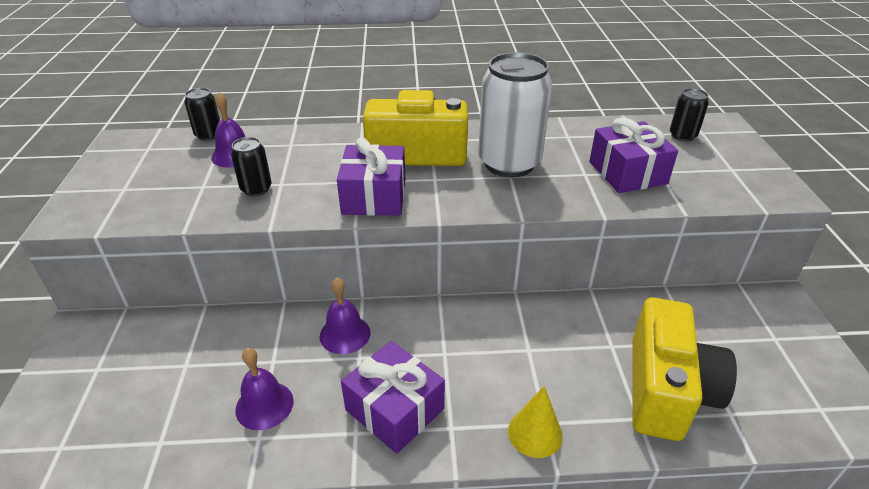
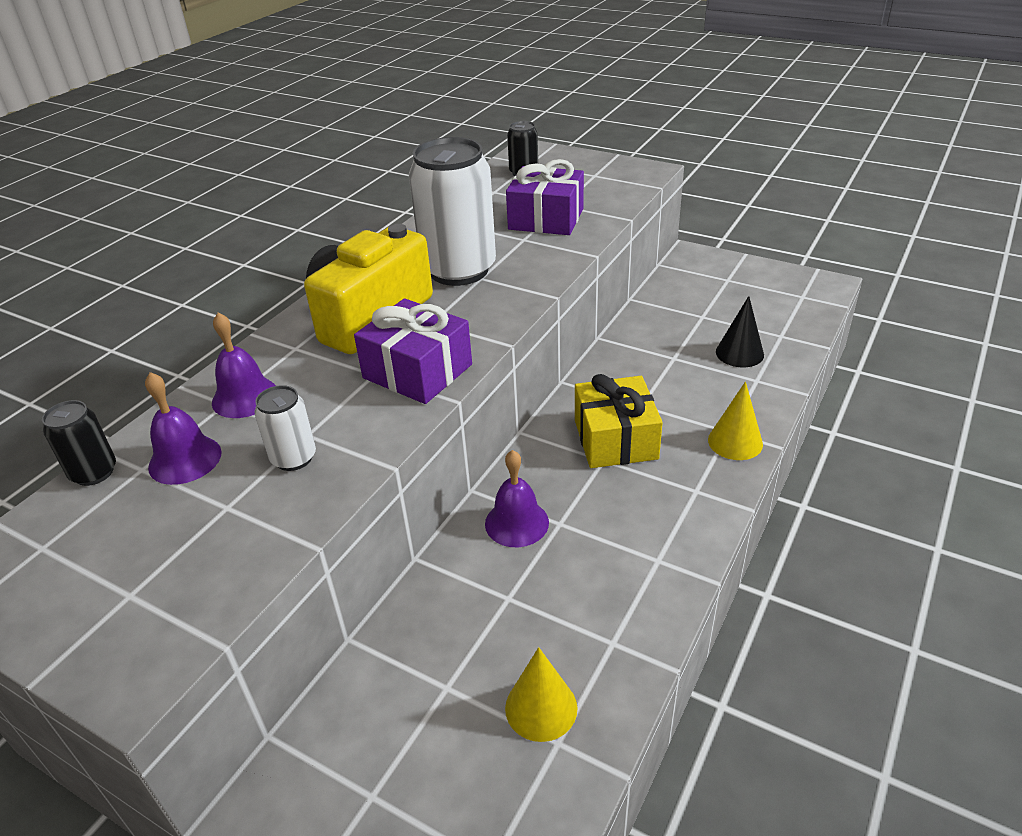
camera: 55 degrees left, 0 degrees up
(185, 421) = (541, 708): none -> yellow cone
(256, 189) = (294, 458): black can -> white can
(264, 405) = (570, 624): purple bell -> purple bell (245, 397)
(394, 409) = (648, 521): purple gift -> none
(473, 351) = (615, 439): none -> yellow gift
(666, 390) = (739, 353): yellow camera -> black cone

